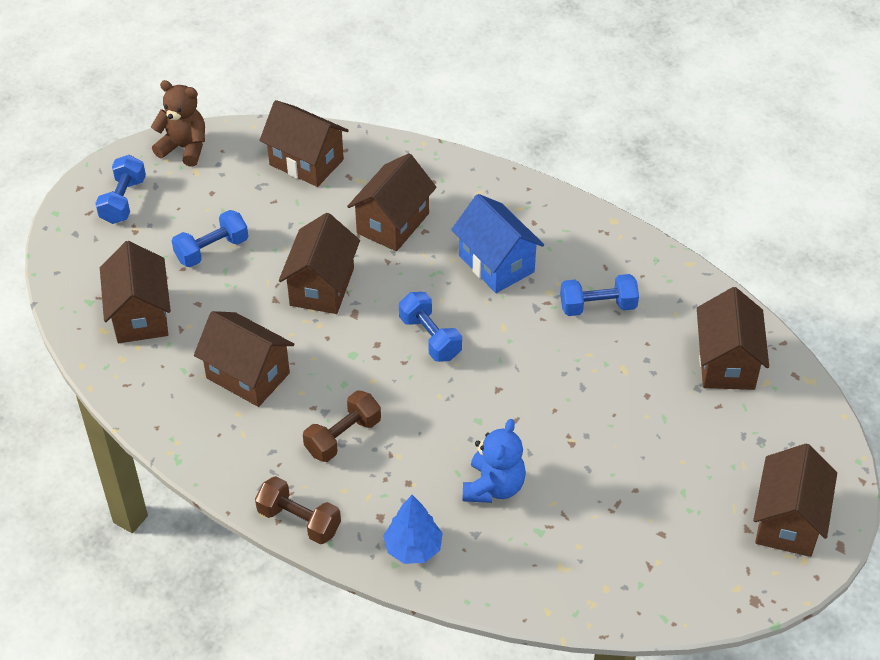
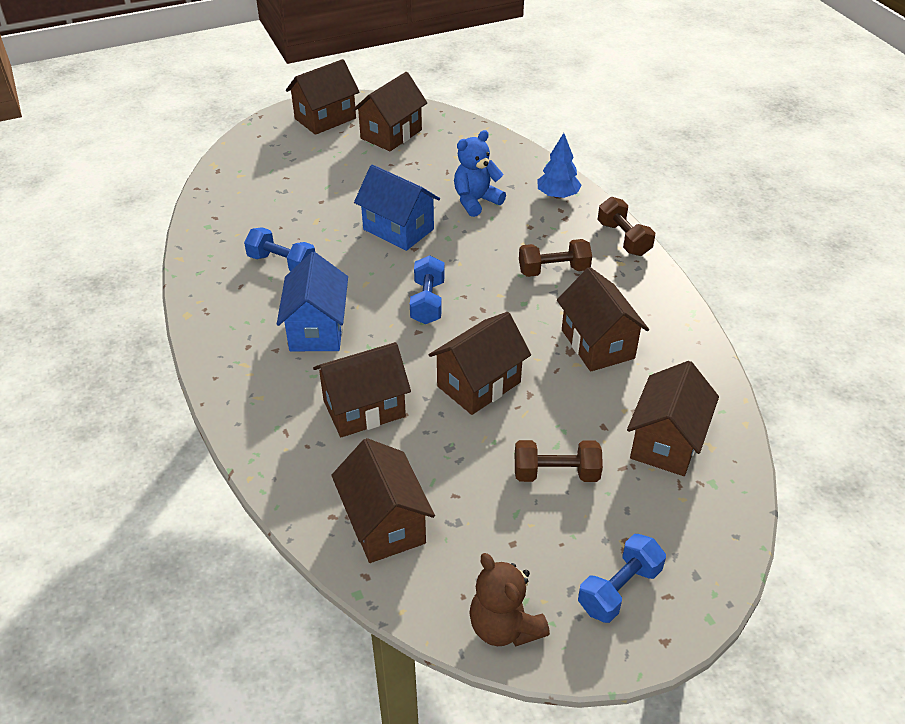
camera: 145 degrees left, 5 degrees down
(212, 250) = (556, 473): blue dumbbell -> brown dumbbell
(535, 403) = (398, 229): none -> blue house
(726, 363) = (247, 194): brown house -> brown house (391, 134)

